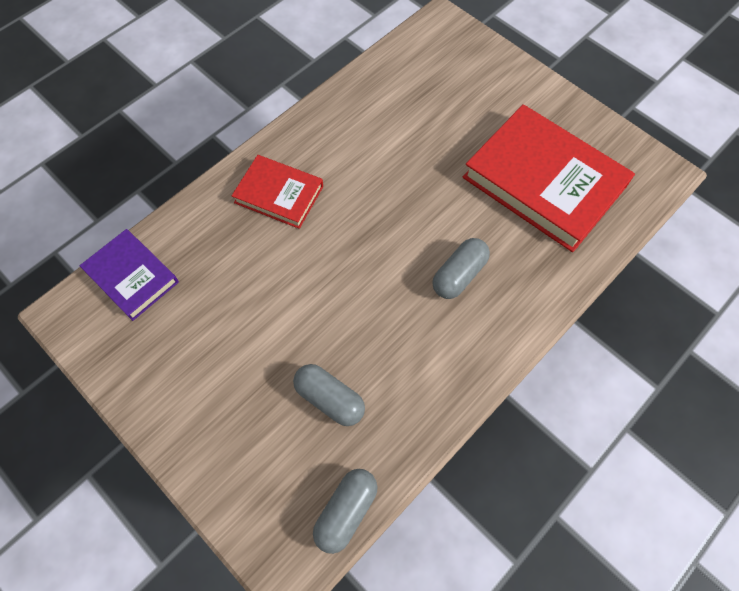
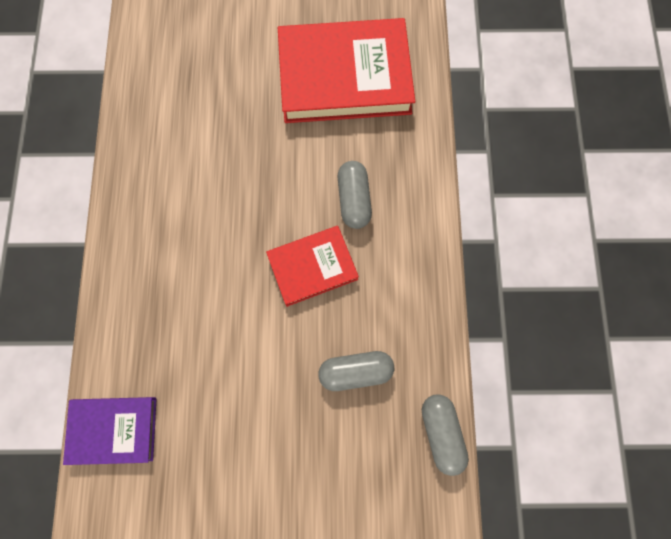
camera: 45 degrees left, 10 degrees up
(279, 194) = (161, 258): red book -> red book (312, 267)

